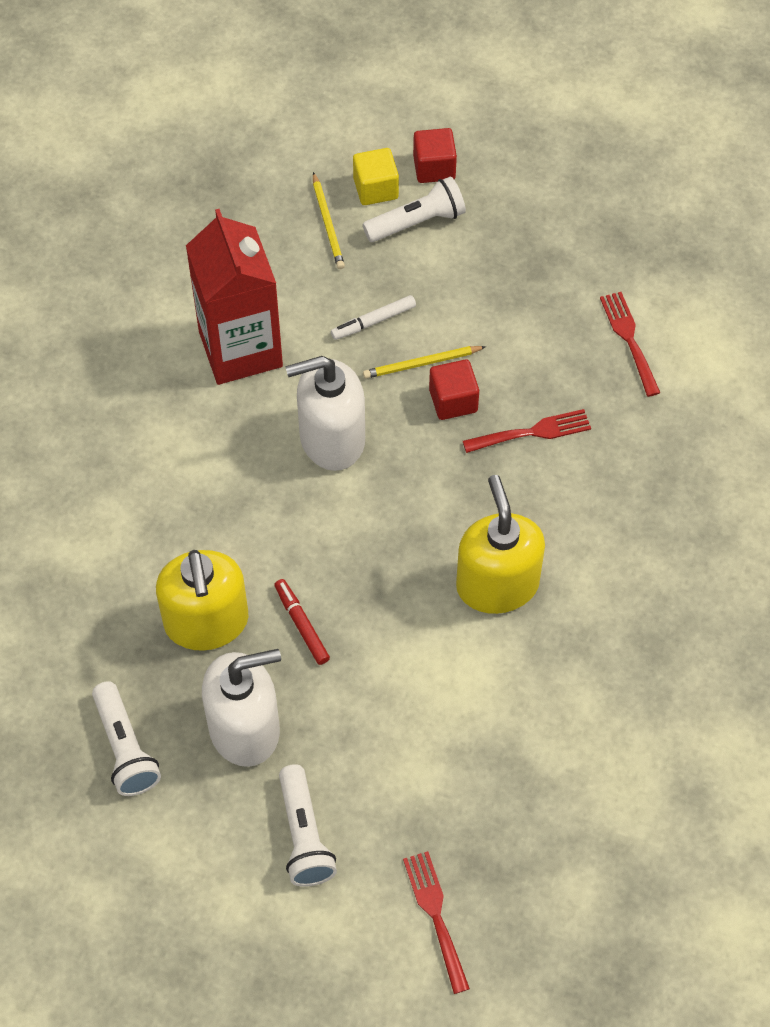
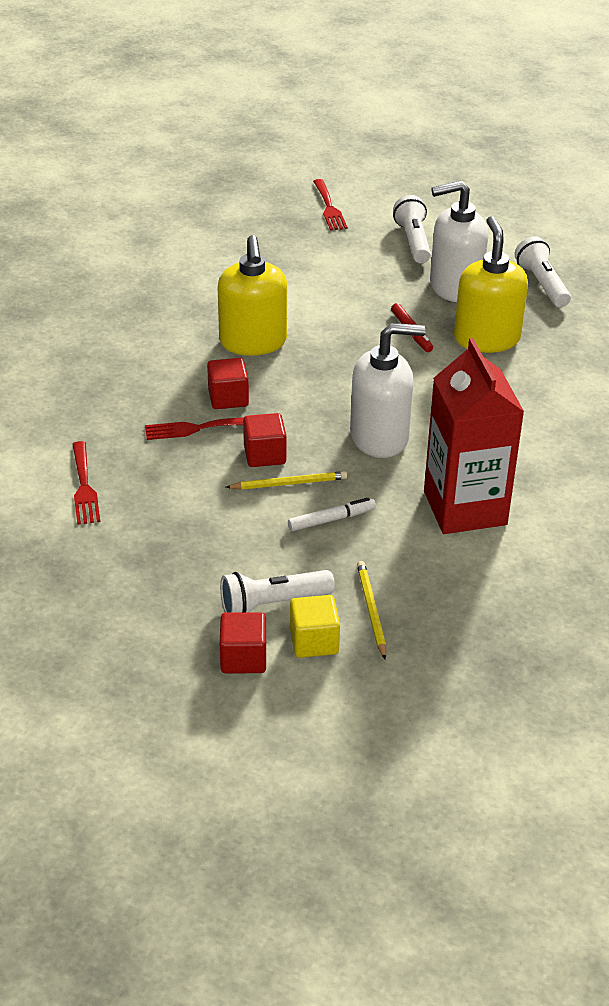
camera: 175 degrees left, 20 degrees down
(508, 483) = (228, 398): none -> red cube

